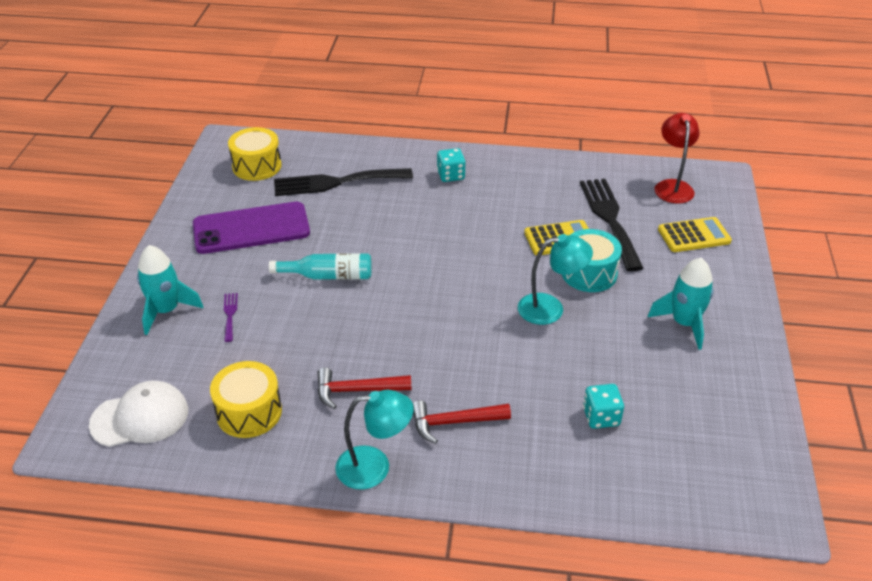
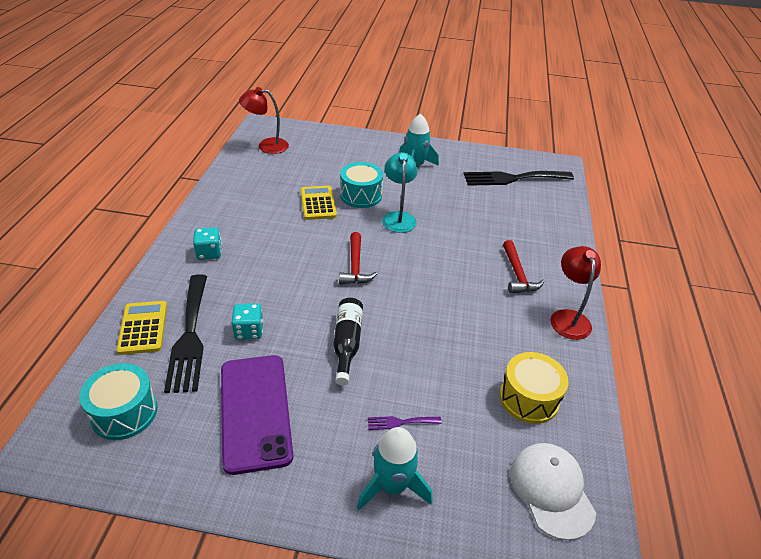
camera: 90 degrees left, 0 degrees up
(257, 166) = (124, 412): yellow drum -> turquoise drum
(328, 276) = (347, 343): turquoise bottle -> black bottle
(356, 390) = (493, 326): red hammer -> red hammer (355, 266)
(374, 467) = (568, 317): turquoise lamp -> red lamp
(601, 417) = (501, 210): turquoise dice -> turquoise dice (249, 331)
(609, 219) = (299, 177): black fork -> black fork (513, 178)
(694, 235) = (326, 147): yellow calculator -> yellow calculator (143, 328)

